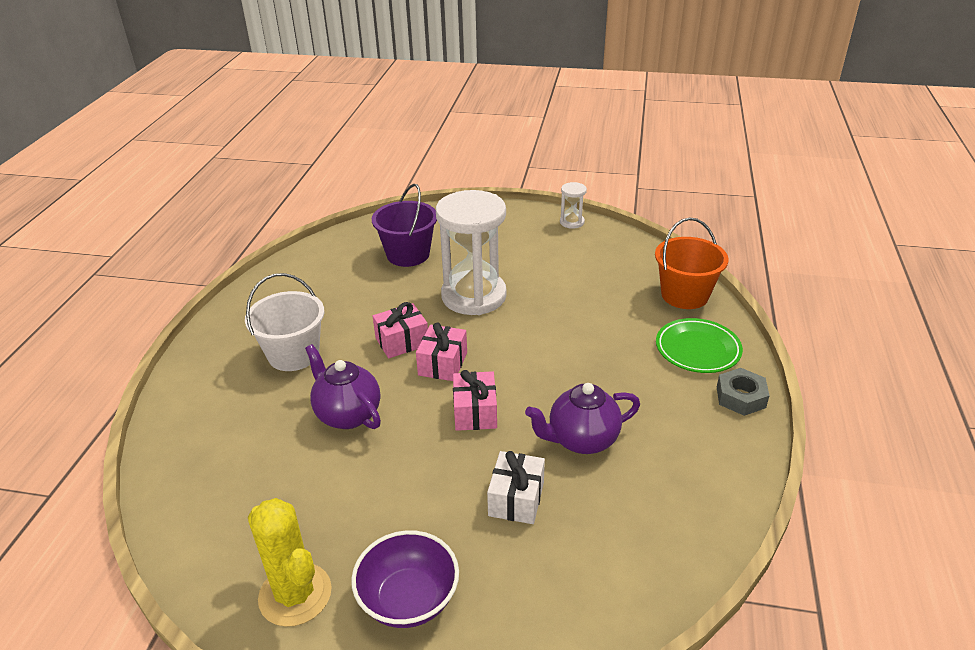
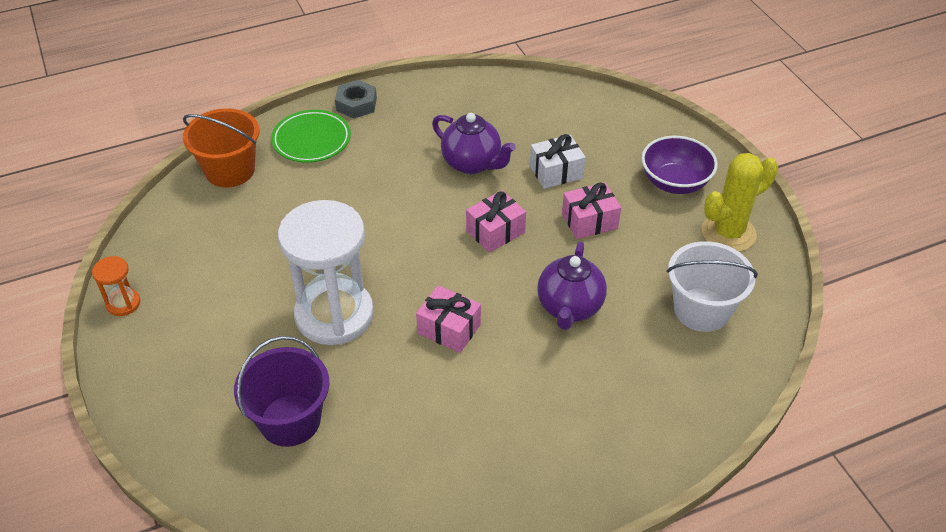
camera: 125 degrees left, 10 degrees up
(293, 354) = (536, 402): white bucket -> white bucket (701, 310)
(295, 594) = (728, 233): yellow cactus -> yellow cactus turned 45 degrees clockwise
(443, 364) = (455, 282): pink gift -> pink gift (589, 221)
(572, 222) = (123, 303): white hourglass -> orange hourglass

